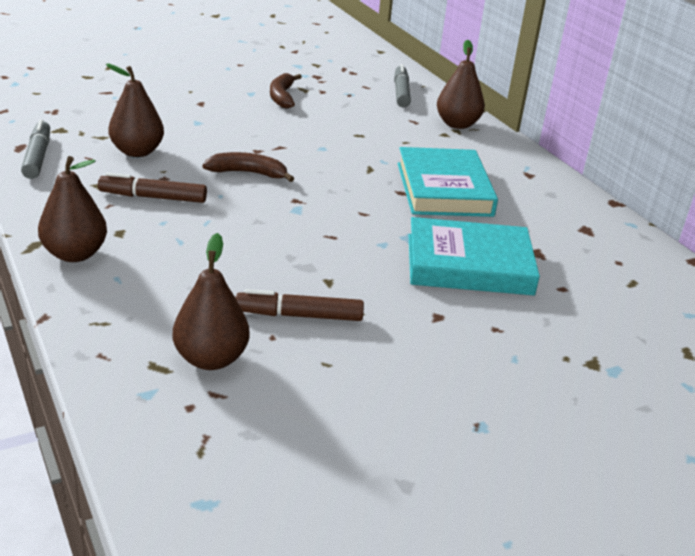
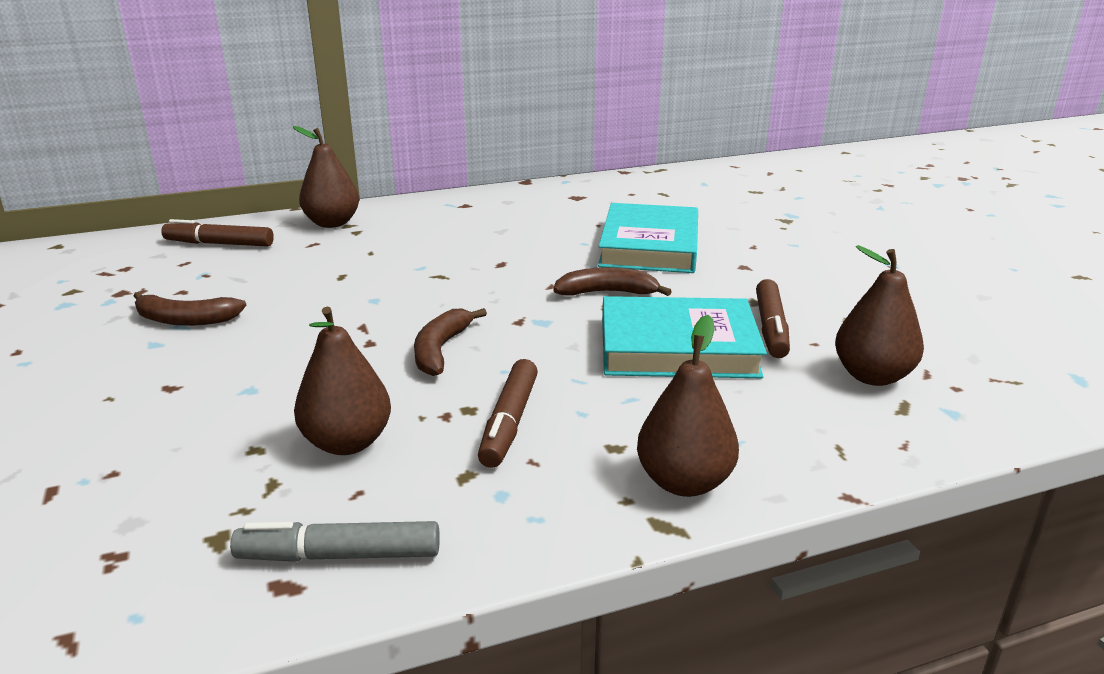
camera: 80 degrees left, 5 degrees down
(355, 238) = (607, 292): none -> brown banana
(401, 92) = (219, 244): grey marker -> brown marker
(444, 189) = (495, 243): turquoise book -> turquoise book (678, 347)

